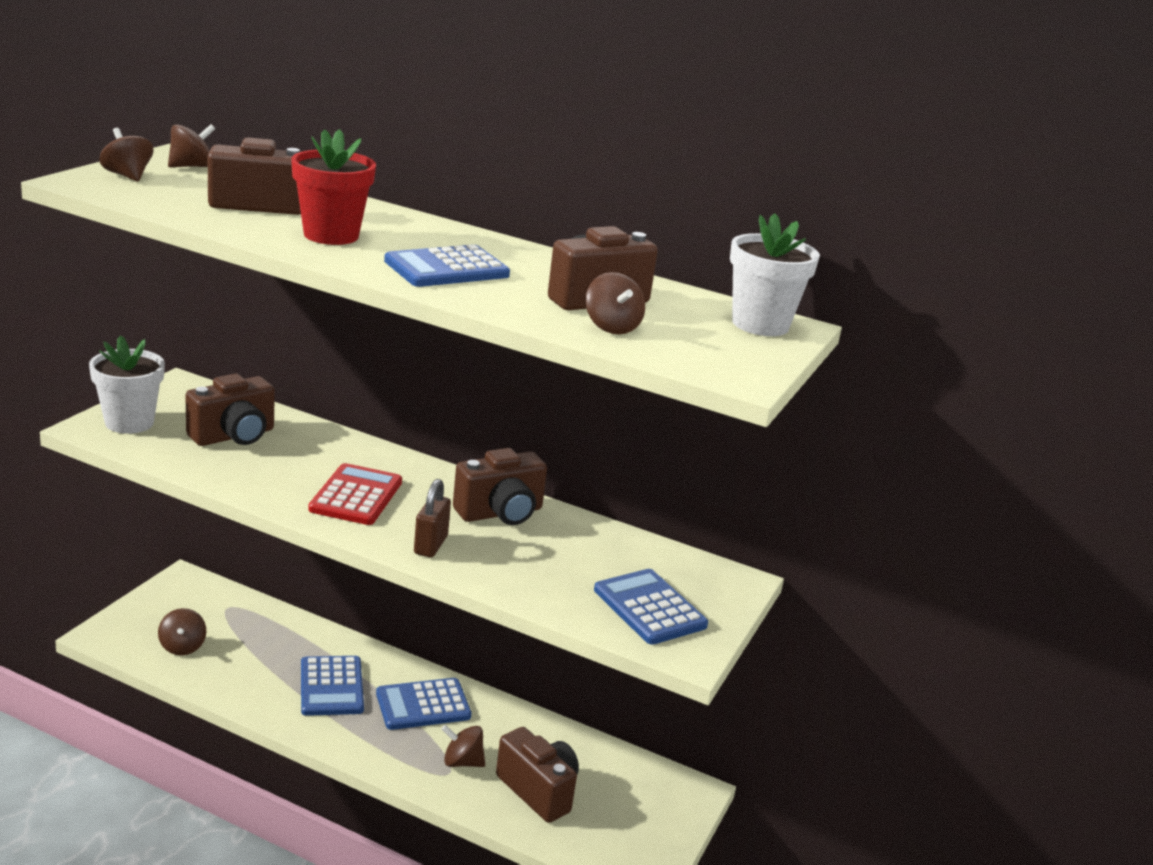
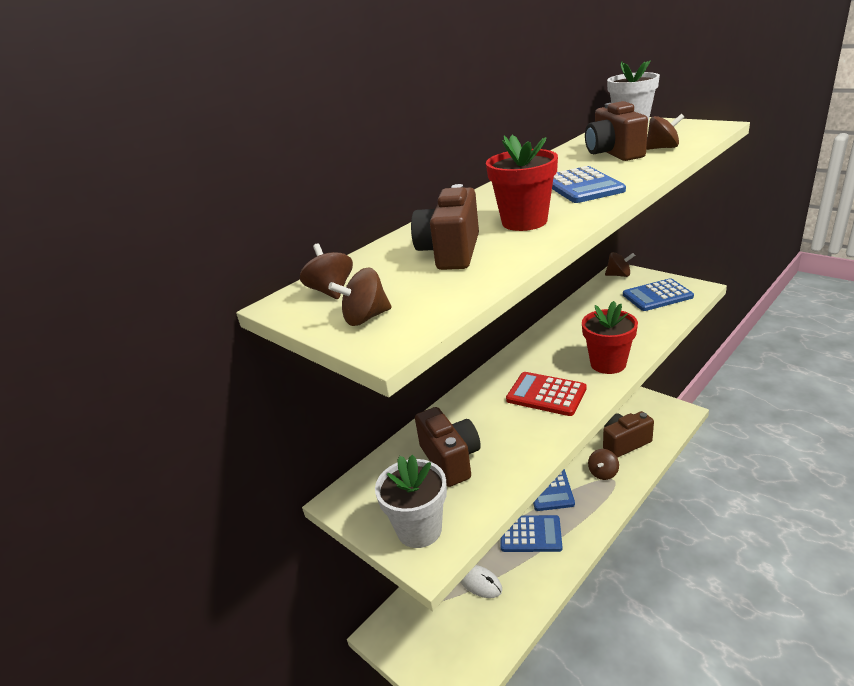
camera: 65 degrees left, 5 degrees up
(182, 646) = (477, 630): brown spinning top -> brown spinning top (619, 275)
(250, 646) = (480, 583): none -> white mouse
(430, 545) = (608, 364): brown padlock -> red flower pot
(500, 513) = (561, 338): brown camera -> none

